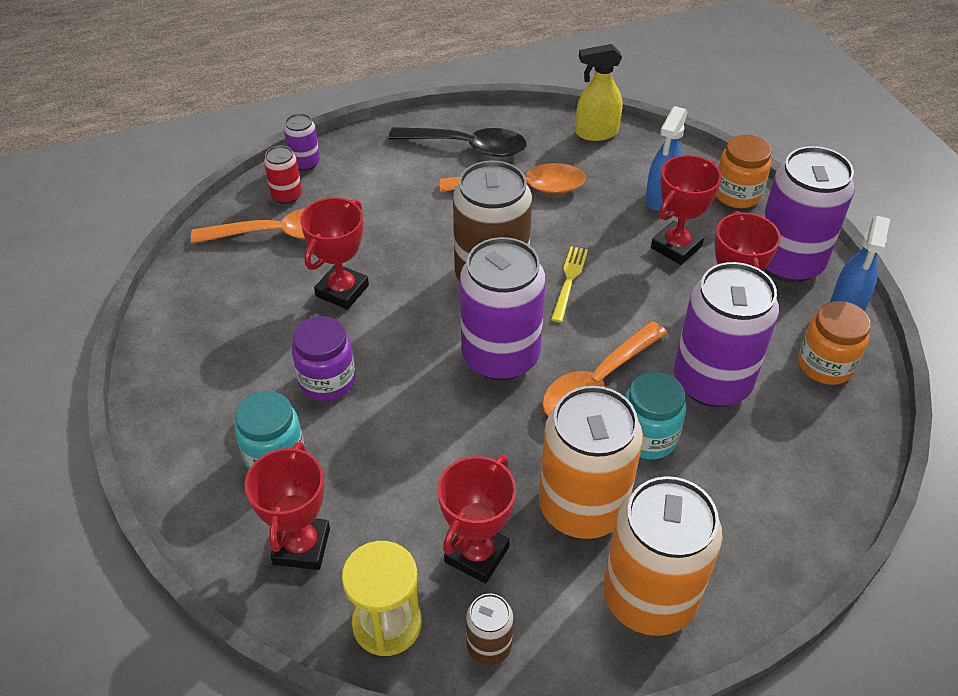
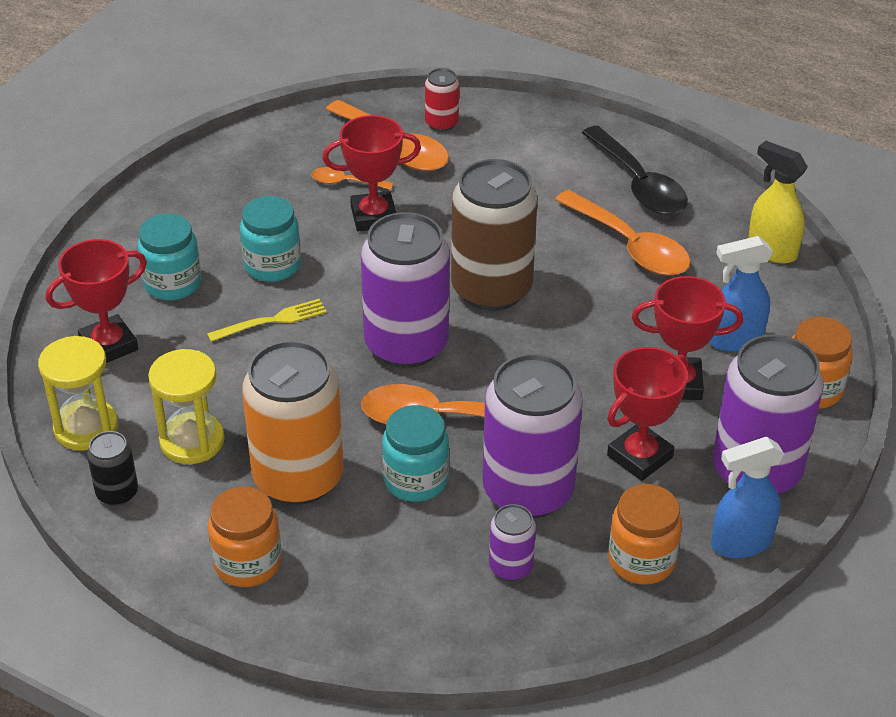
camera: 50 degrees right, 5 degrees down
(285, 283) = (345, 182): none -> orange spoon
(305, 163) = (492, 109): purple can -> purple can (511, 567)
(327, 381) = (272, 265): purple jar -> turquoise jar
(476, 554) = (192, 441): red trophy -> yellow hourglass
(489, 646) = (117, 493): brown can -> black can
(569, 280) = (546, 337): yellow fork -> yellow fork (273, 320)
(649, 598) = (247, 563): orange can -> orange jar

